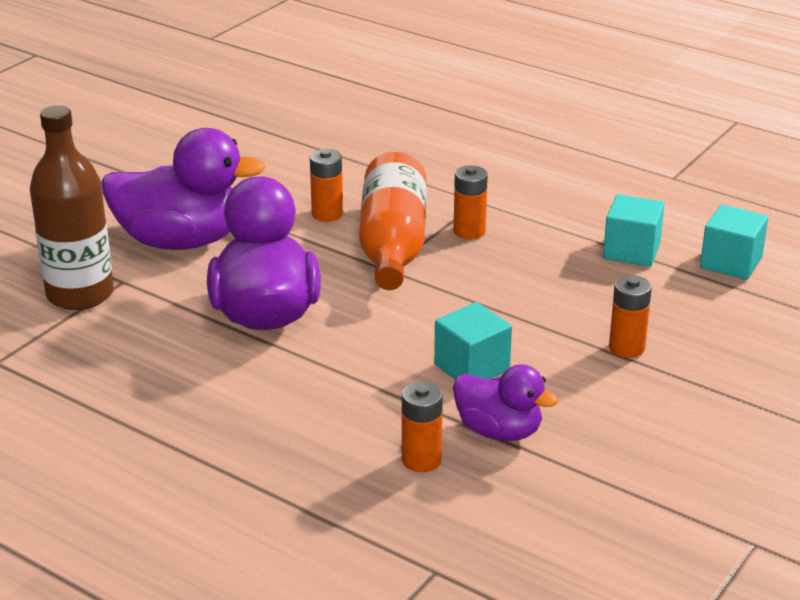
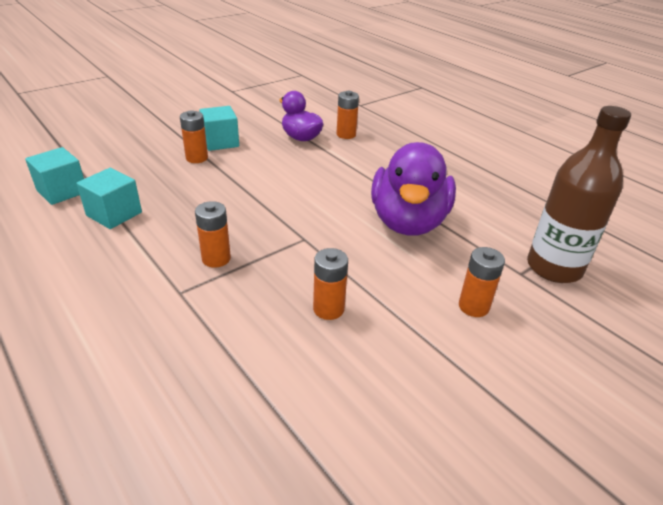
camera: 165 degrees left, 5 degrees up
(181, 241) = (473, 306): purple duck -> orange battery
(393, 246) = (288, 259): orange bottle -> none
(472, 367) = (292, 165): turquoise cube -> turquoise cube (220, 142)

